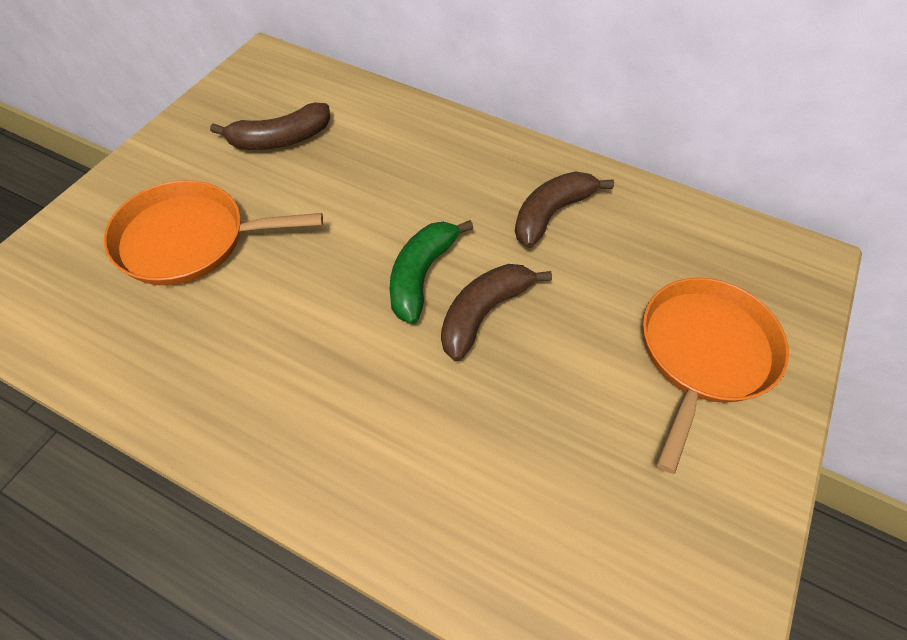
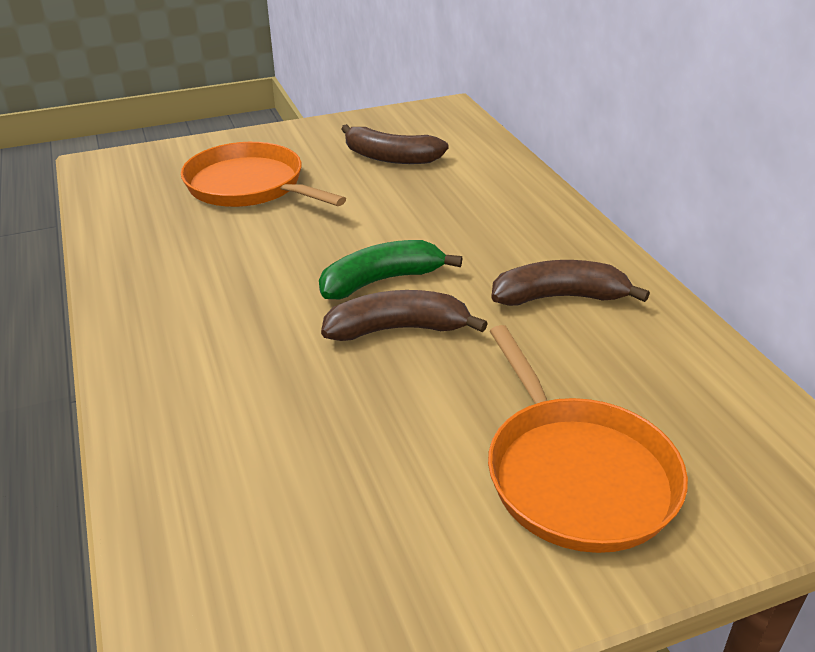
camera: 45 degrees right, 20 degrees down
(704, 353) = (576, 475): orange pan -> orange pan turned 90 degrees clockwise

